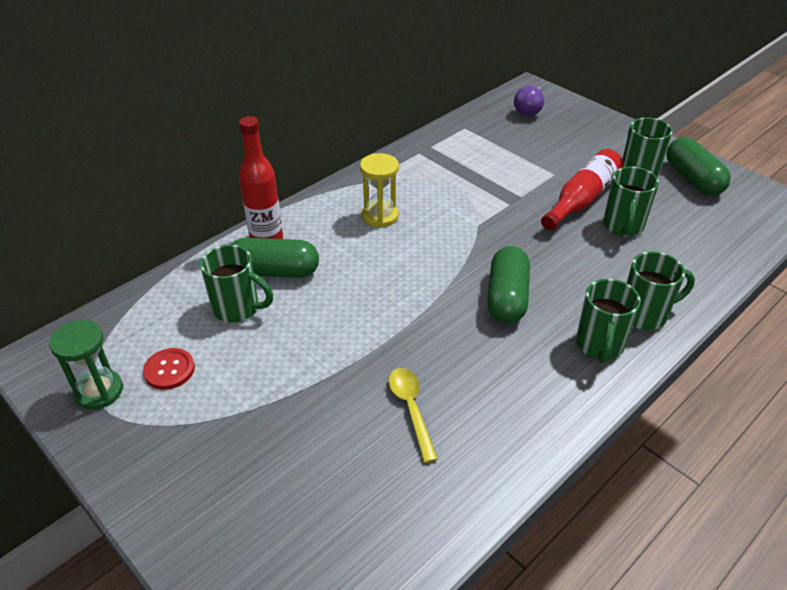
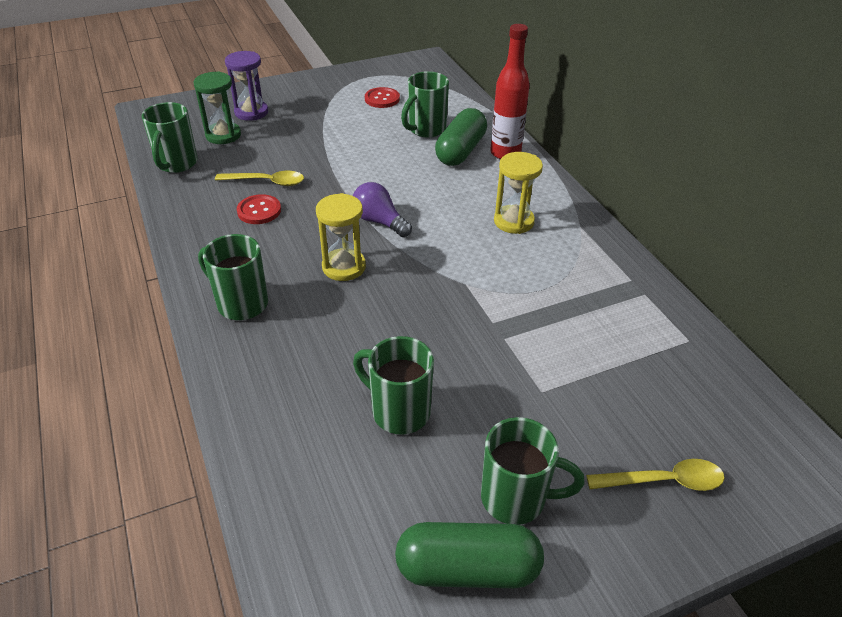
camera: 110 degrees right, 0 degrees up
(99, 391) = (382, 76): green hourglass -> green hourglass (223, 135)
(249, 506) = (251, 112): none -> purple hourglass
(466, 392) = (259, 211): none -> red button
(507, 298) = (344, 267): green capsule -> yellow hourglass
(528, 110) = (737, 435): purple light bulb -> purple light bulb (379, 221)
(580, 129) = (664, 481): none -> yellow spoon
(582, 199) = (474, 396): red bottle -> none
(645, 315) = (250, 356): green mug -> green mug (176, 164)

